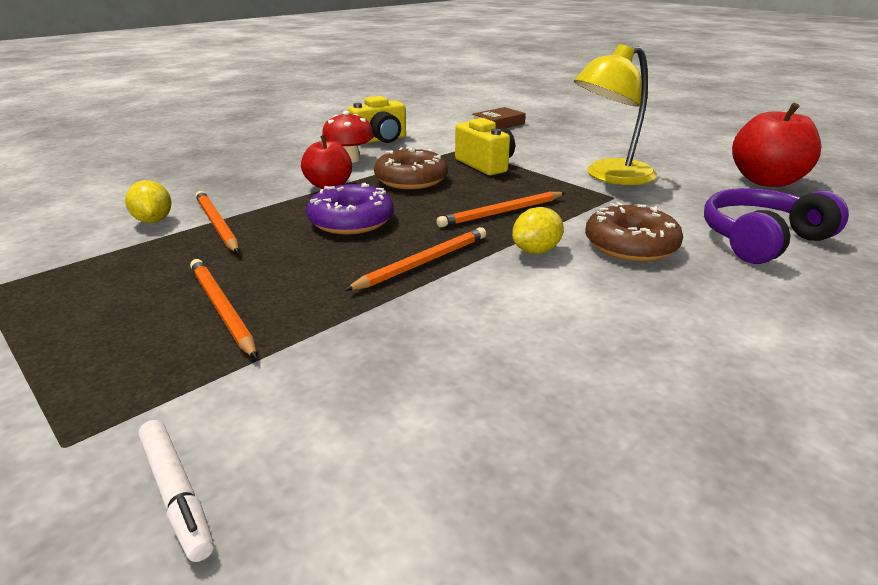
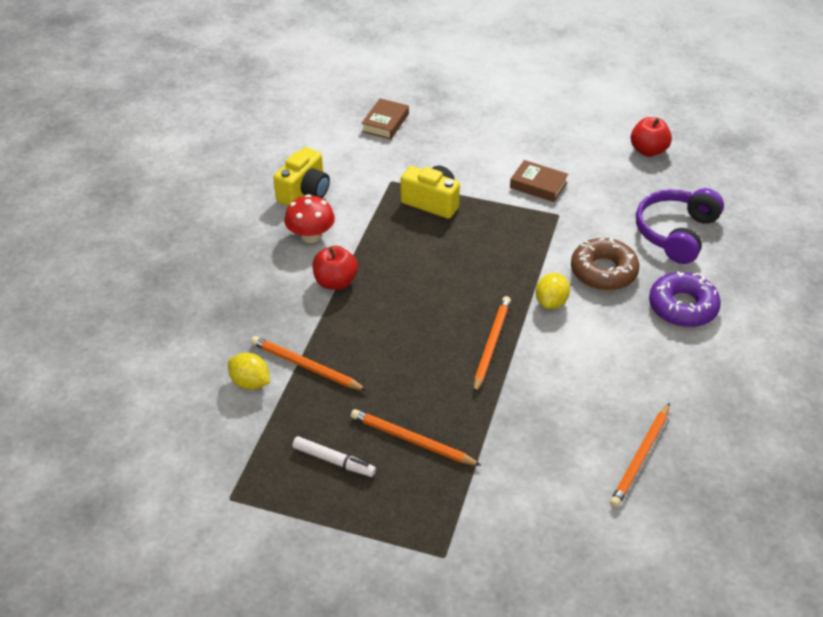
camera: 30 degrees left, 15 degrees up
(177, 494) = (526, 549): white marker -> white marker (334, 461)
(351, 221) = (400, 320): purple donut -> purple donut (682, 307)
(411, 179) = (392, 248): brown donut -> none
(502, 212) = (496, 267): orange pencil -> orange pencil (640, 457)
(610, 176) = (538, 185): yellow lamp -> brown book
(766, 181) = (648, 150): red apple -> red apple, size x0.64

